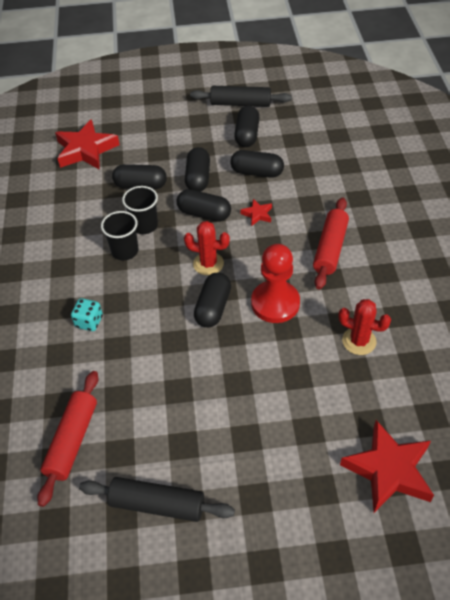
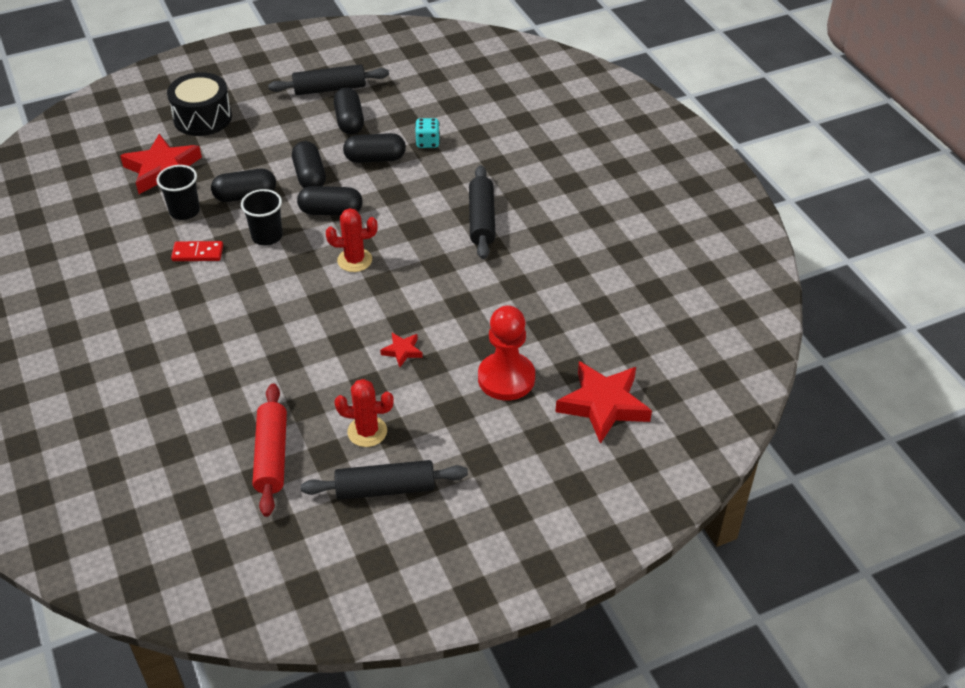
camera: 20 degrees left, 5 degrees down
(84, 229) = (197, 253): none -> red domino
(89, 322) = (243, 343): turquoise dice -> turquoise dice (427, 142)
(125, 251) = (254, 266): black cup -> black cup (184, 211)
(132, 111) = (202, 118): none -> black drum
(213, 308) = (376, 301): black capsule -> none
(257, 214) = (391, 201): red star -> red star (402, 351)
(275, 303) = (441, 283): red pawn -> red pawn (506, 378)
(330, 248) = (481, 220): red rolling pin -> black rolling pin
(359, 341) = (539, 300): red cactus -> red cactus (367, 431)

